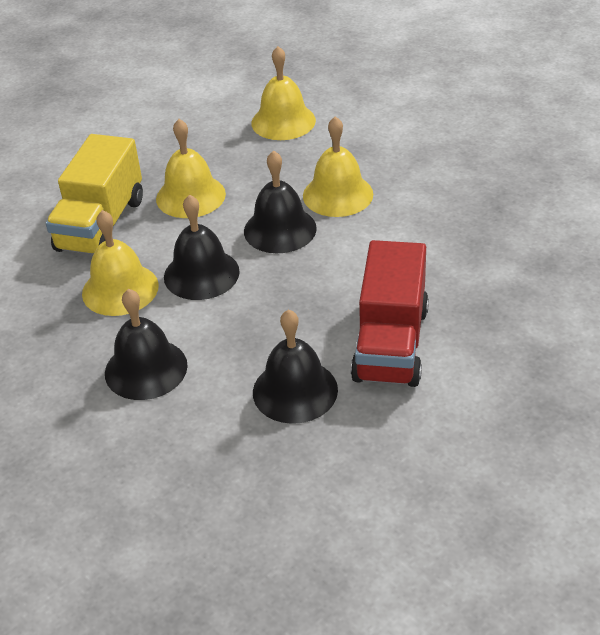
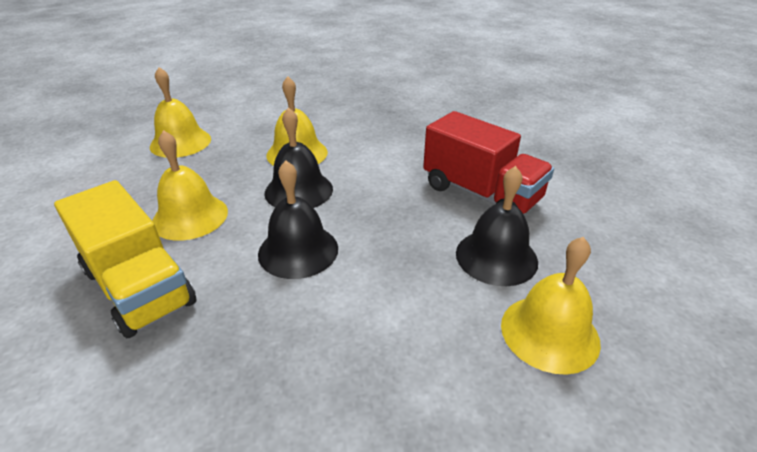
camera: 60 degrees left, 5 degrees down
(120, 289) = (252, 312): yellow bell -> yellow bell (549, 333)
(146, 369) = (389, 340): black bell -> none

